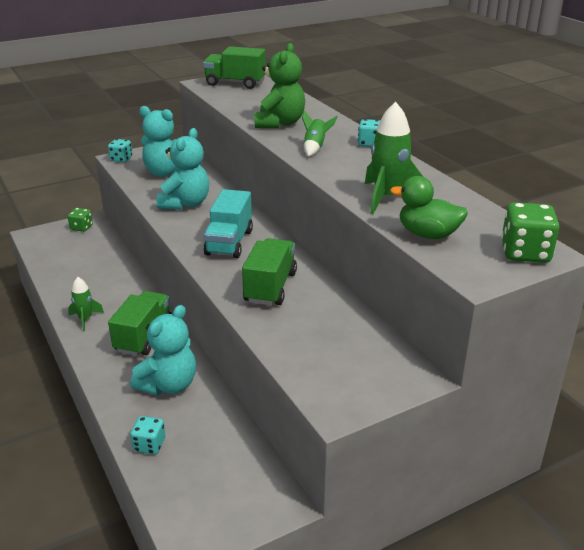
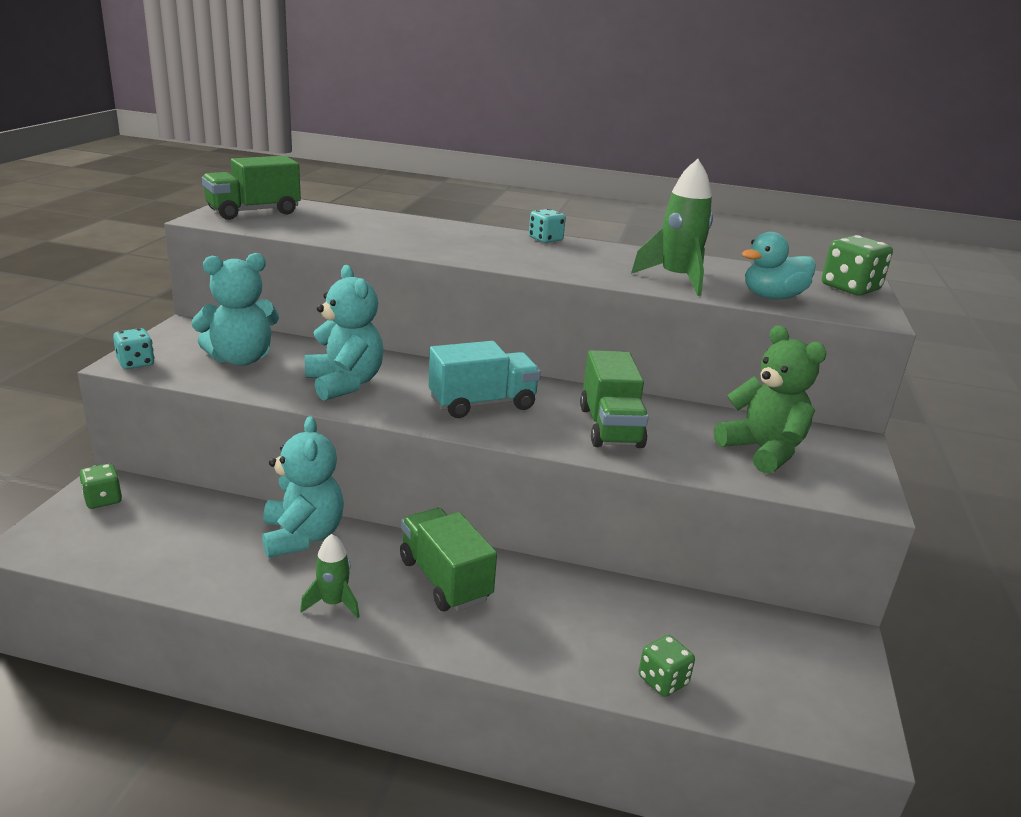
camera: 50 degrees left, 5 degrees down
(149, 445) = (663, 680): turquoise dice -> green dice
(169, 385) = (566, 610): turquoise teddy bear -> turquoise teddy bear (302, 536)
(229, 243) = (482, 404): turquoise truck -> turquoise truck turned 75 degrees counterclockwise
(270, 287) = (610, 427): green truck -> green truck turned 150 degrees counterclockwise
(279, 123) = (415, 241): green teddy bear -> green teddy bear (762, 451)
(315, 147) = (509, 254): green rocket -> none
(428, 234) = (772, 297): green duck -> turquoise duck

